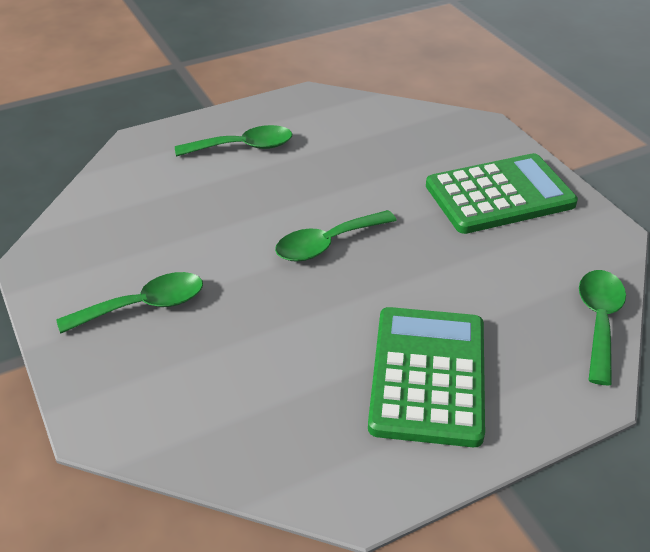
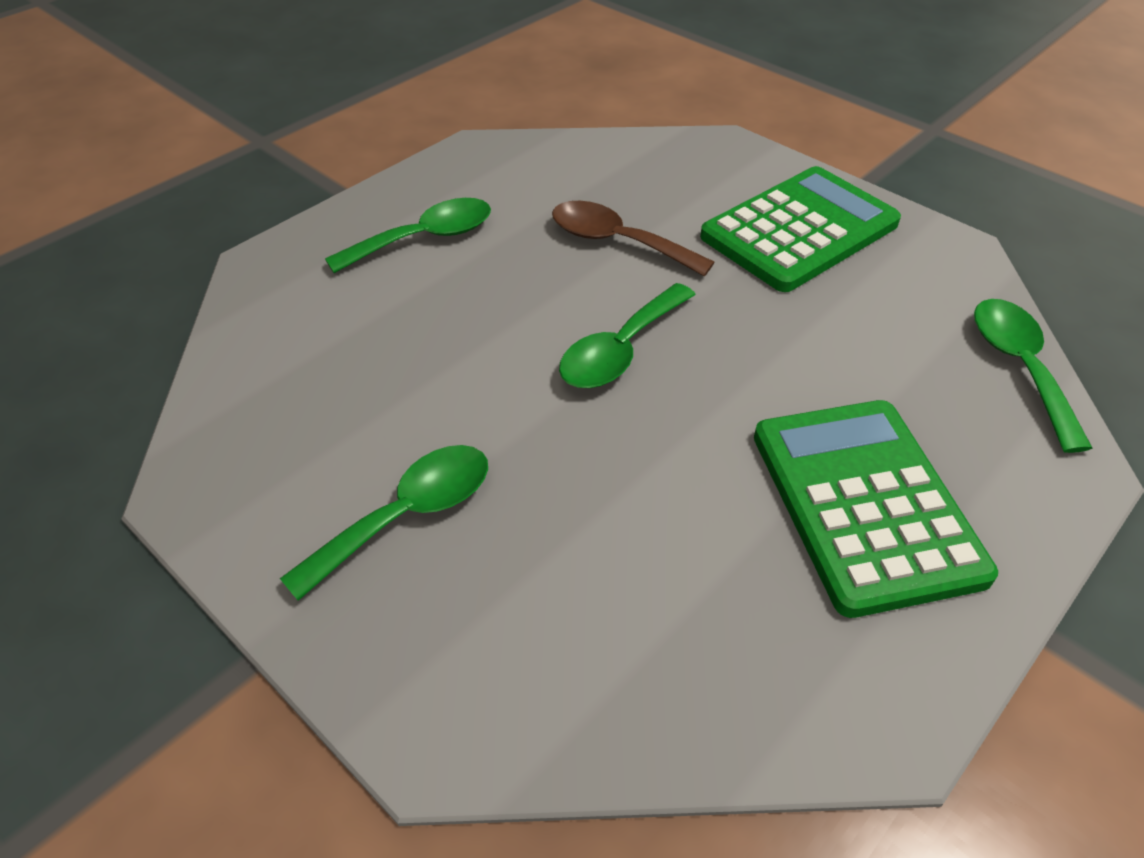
camera: 20 degrees left, 5 degrees up
(367, 175) = (617, 242): none -> brown spoon

